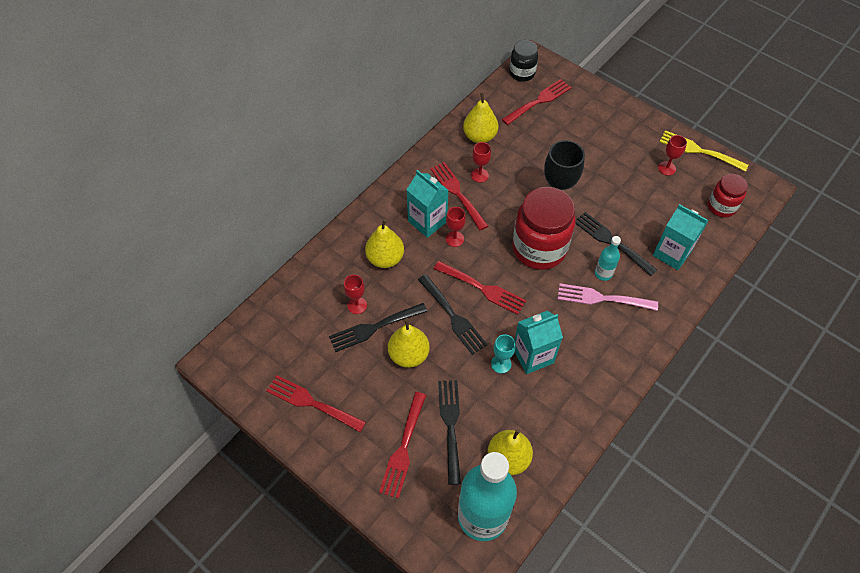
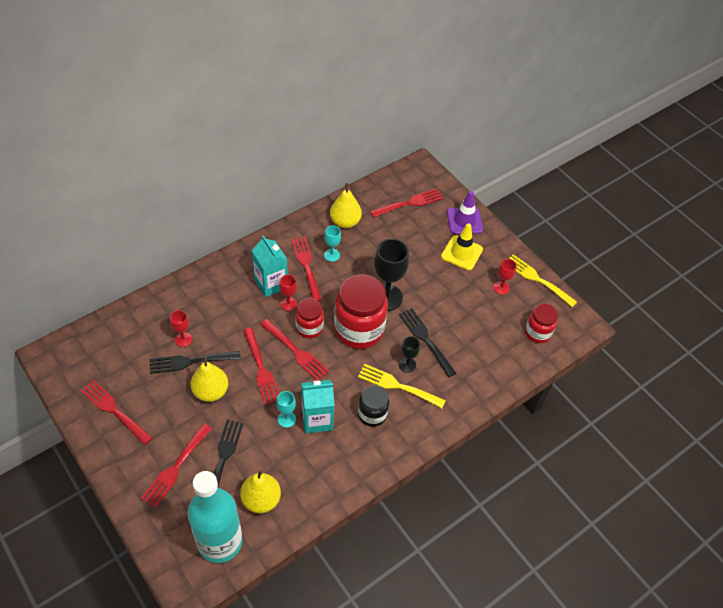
camera: 10 degrees right, 5 degrees down
(385, 258) = (222, 306): yellow pear -> none
(452, 316) = (261, 368): black fork -> red fork
(479, 175) = (332, 255): red goblet -> turquoise goblet
(486, 259) = (309, 328): none -> red jar
(522, 73) = (404, 176): black jar -> black jar (372, 414)
(602, 107) = (464, 221): none -> purple traffic cone
(602, 298) = (398, 386): pink fork -> yellow fork
(603, 273) = (407, 365): turquoise bottle -> black goblet
(612, 141) = (461, 253): none -> yellow traffic cone
(672, 253) = (476, 362): turquoise carton -> none

